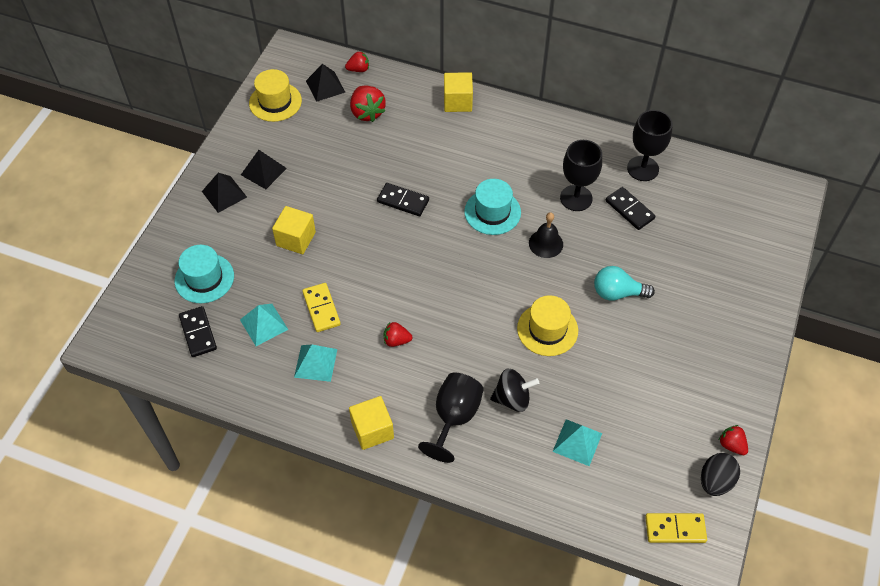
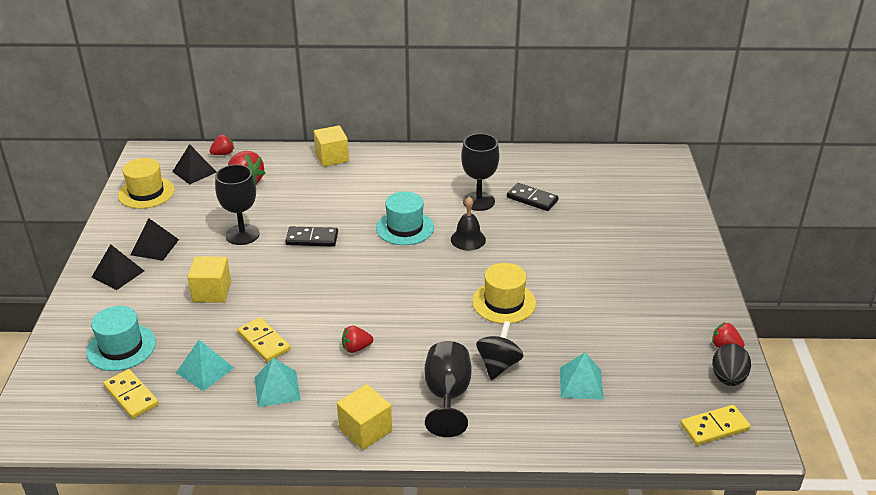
camera: 20 degrees left, 20 degrees down
(198, 333) = (131, 396): black domino -> yellow domino
(512, 398) = (498, 365): black spinning top -> black spinning top turned 45 degrees counterclockwise
(617, 293) = (554, 260): turquoise light bulb -> none
(643, 168) = (527, 169): black goblet -> black goblet (242, 234)

